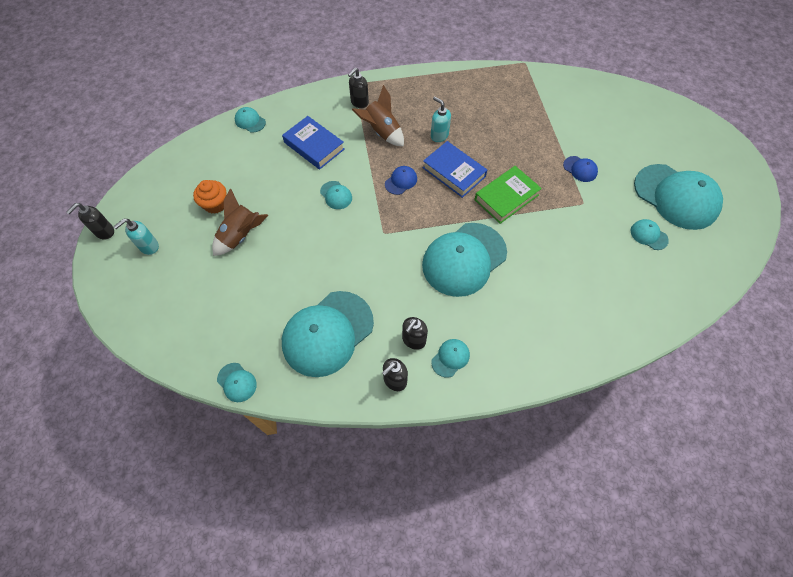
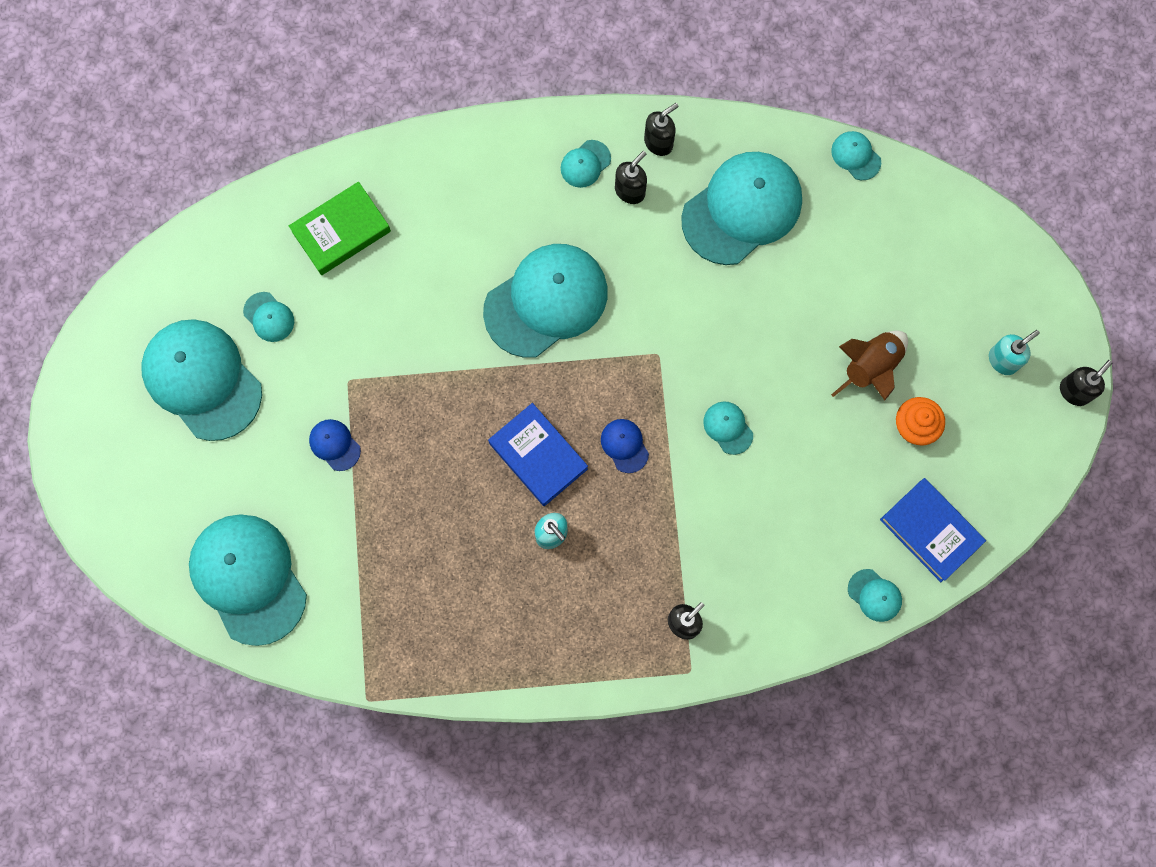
camera: 175 degrees left, 15 degrees up
(314, 146) = (763, 530): blue book -> blue book (930, 531)
(382, 132) = (648, 550): brown rocket -> none
(401, 181) = (624, 445): blue cap -> blue cap turned 105 degrees clockwise
(506, 197) = (464, 401): green book -> green book (341, 231)
(606, 105) = (248, 578): none -> turquoise cap

